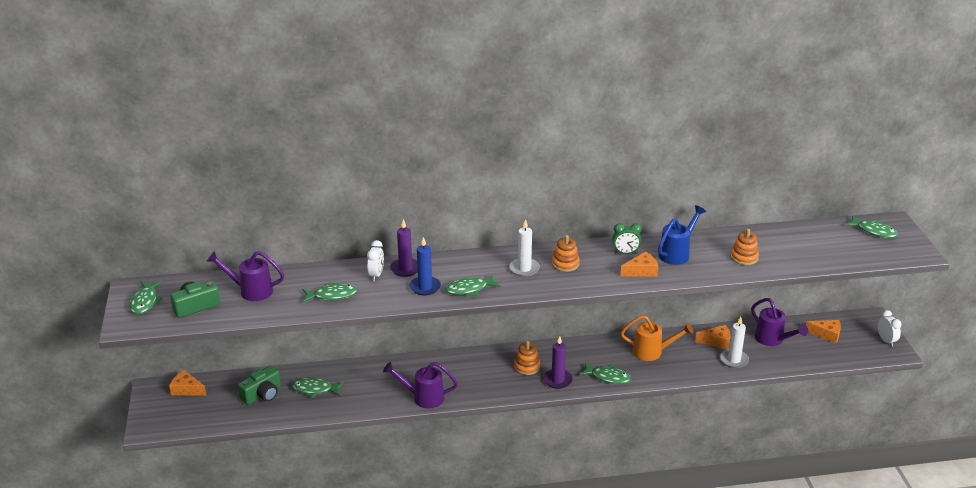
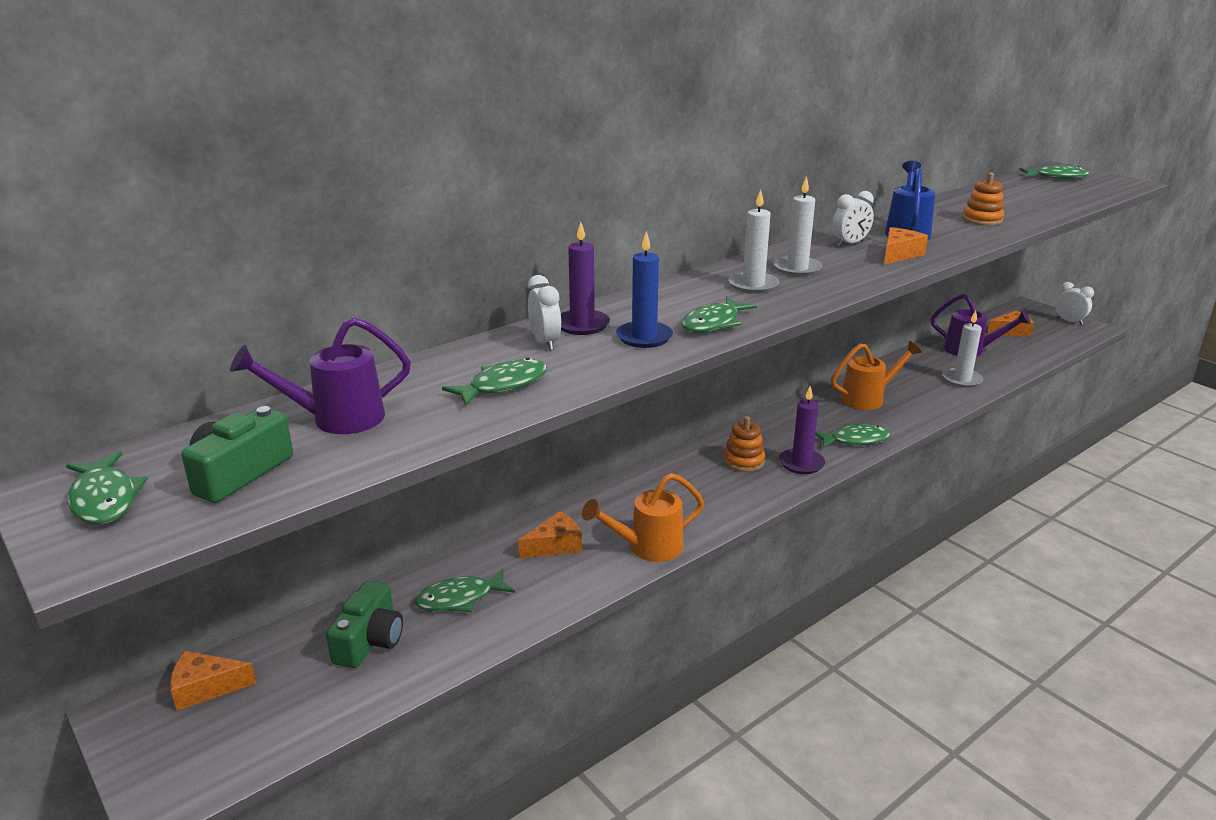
camera: 30 degrees left, 5 degrees down
(423, 397) = (647, 547): purple watering can -> orange watering can
(565, 264) = (797, 269): orange stacking toy -> white candle
(625, 253) = (850, 243): green clock -> white clock
(716, 341) = (919, 368): orange cheese -> orange cheese (555, 545)

